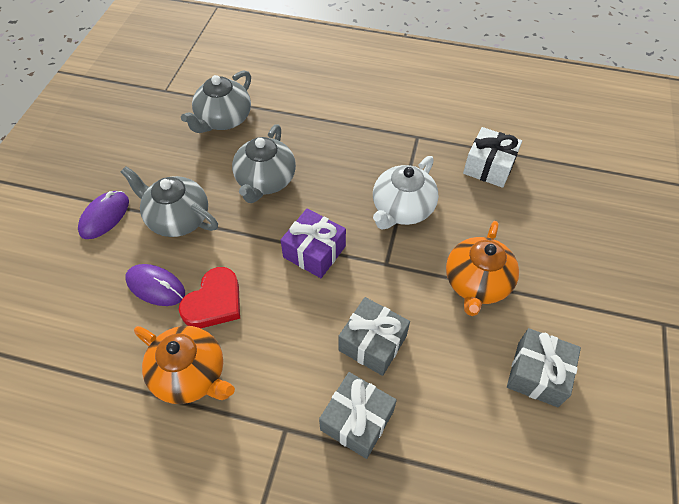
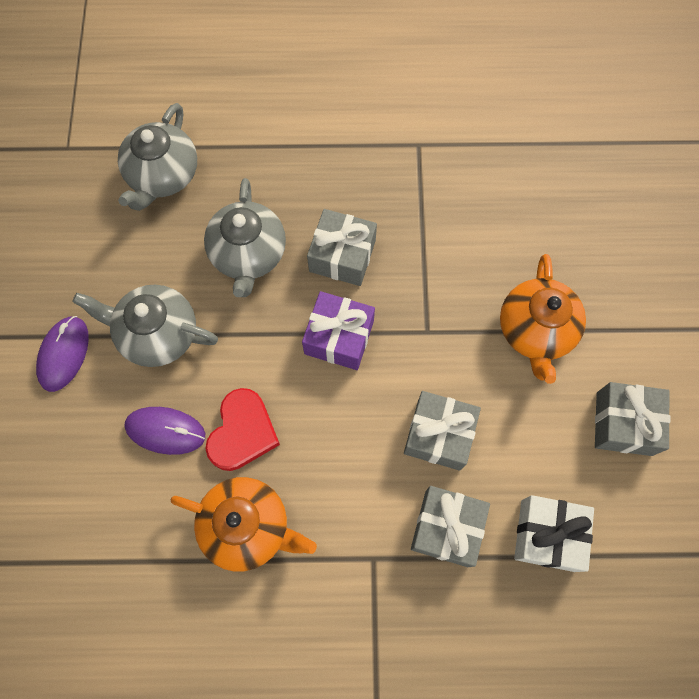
camera: 15 degrees left, 15 degrees up
(336, 196) = (342, 256): none -> grey gift
(402, 209) = (426, 253): white teapot -> none
(489, 167) = (515, 169): white gift -> white gift (547, 535)

